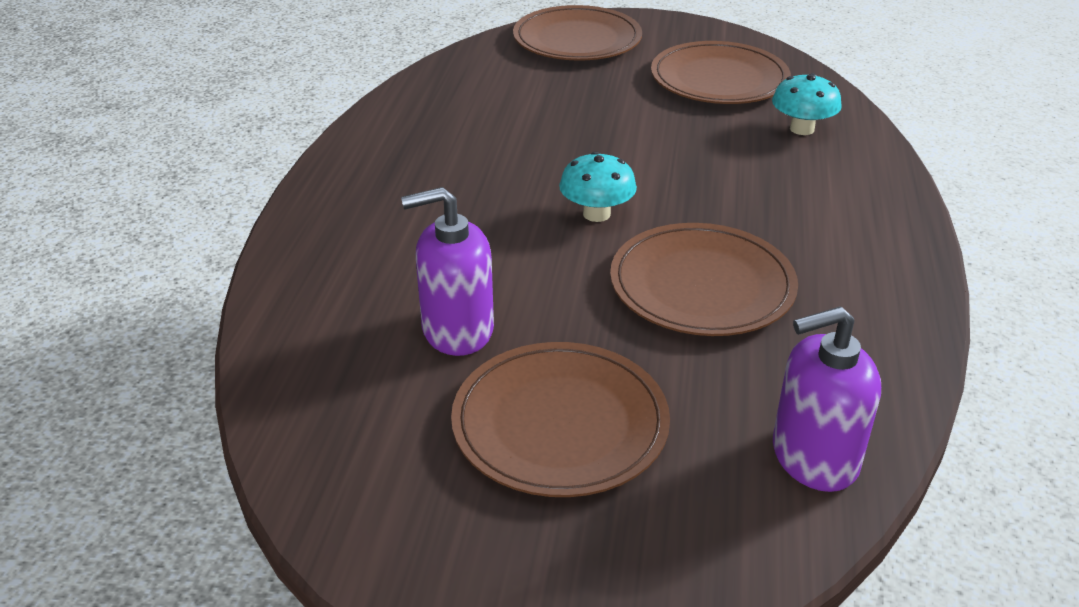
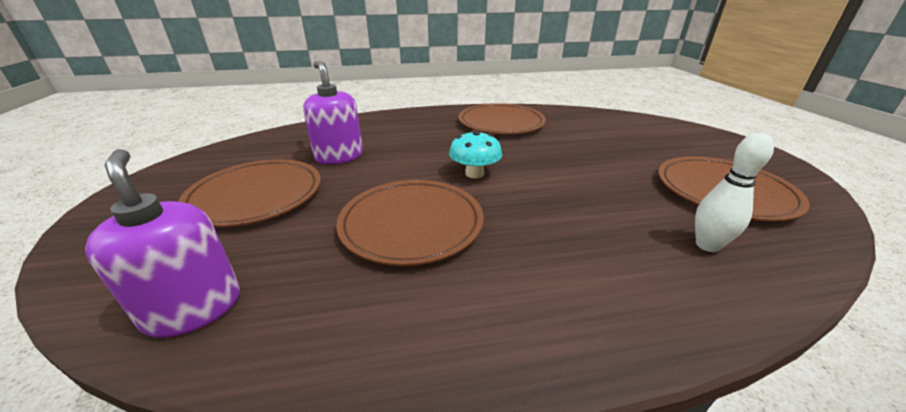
camera: 70 degrees right, 5 degrees down
(577, 40) = (683, 135): brown plate -> brown plate (501, 123)
(802, 129) = (707, 245): turquoise mushroom -> white bowling pin

